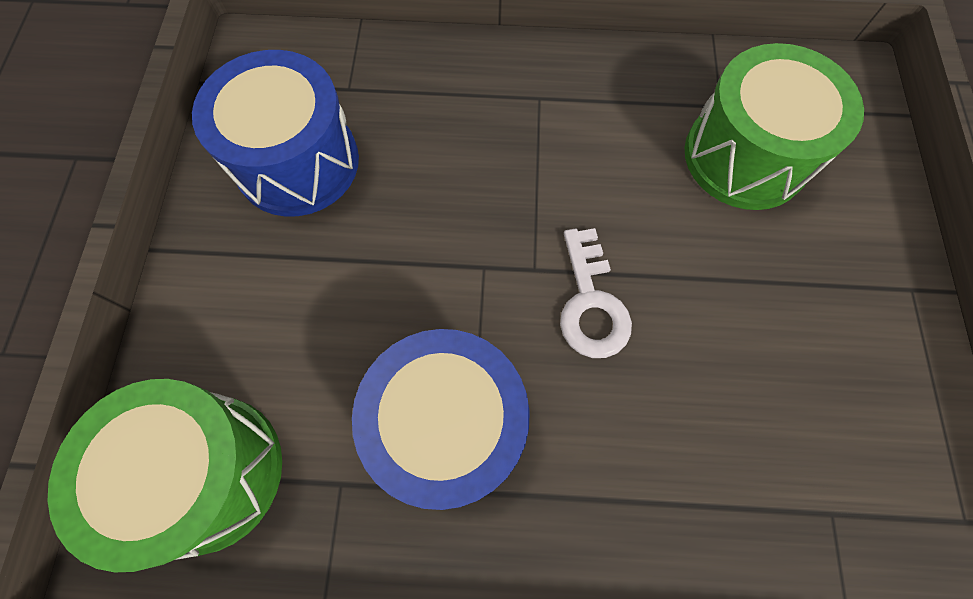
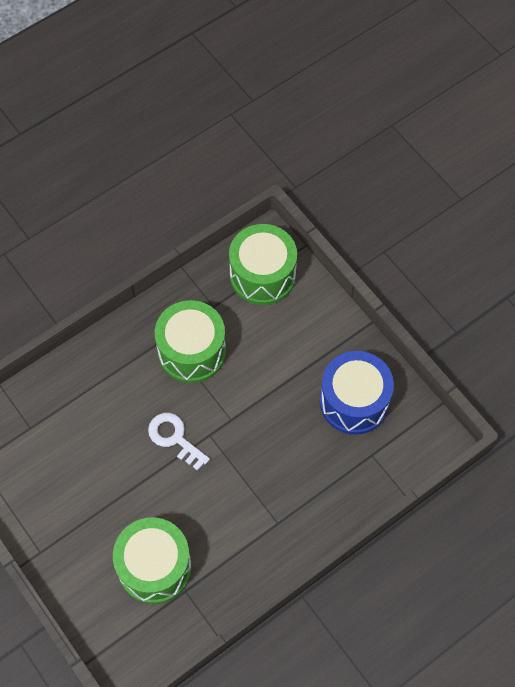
camera: 140 degrees right, 5 degrees down
(449, 427) = (192, 351): blue drum -> green drum

